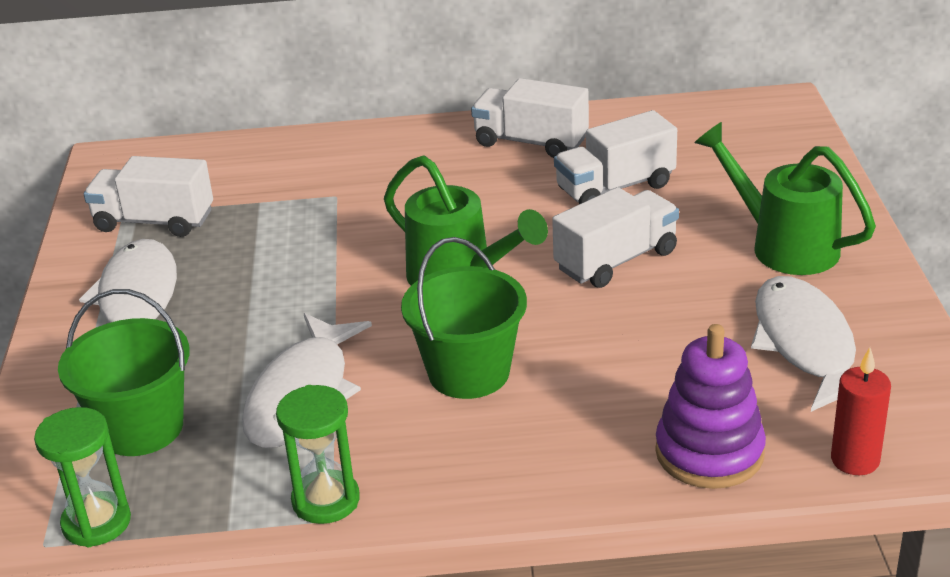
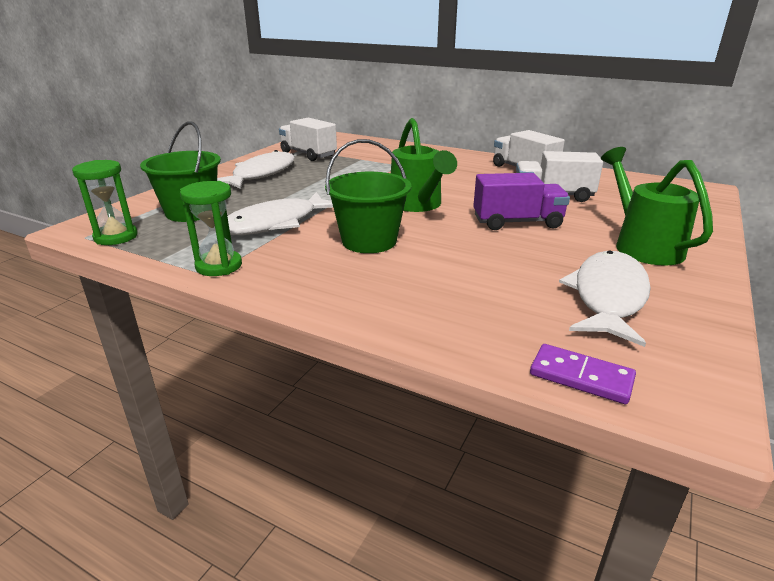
camera: 30 degrees right, 5 degrees down
(616, 260) = (517, 222): white truck -> purple truck
(709, 452) = (468, 328): purple stacking toy -> none
(855, 460) = (581, 377): red candle -> purple domino

